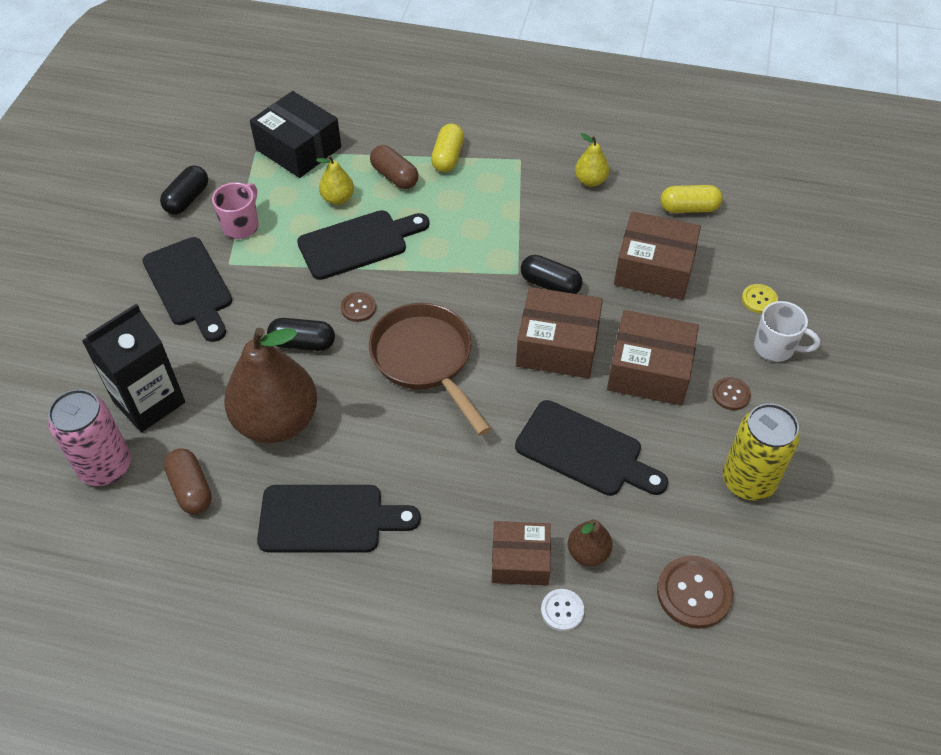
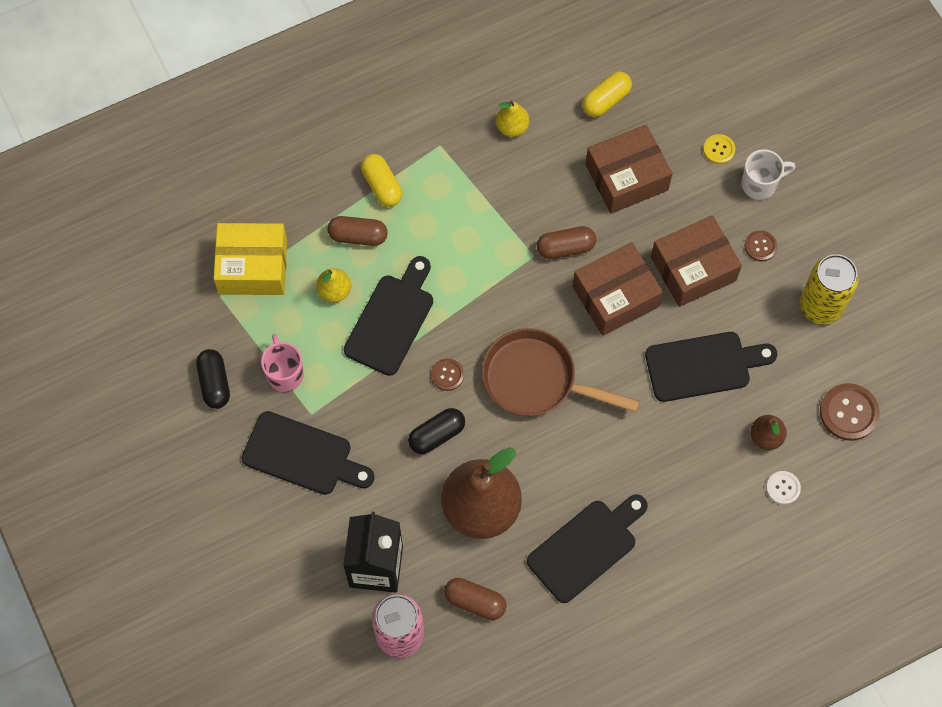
camera: 40 degrees left, 15 degrees up
(298, 148) = (253, 267): black box -> yellow box
(520, 560) = (730, 476): brown box -> none
(550, 284) = (565, 248): black capsule -> brown capsule

